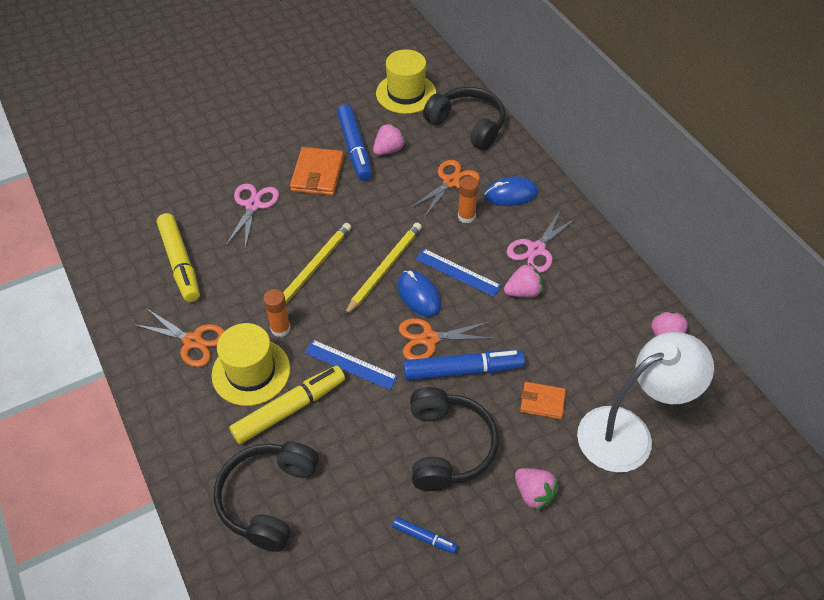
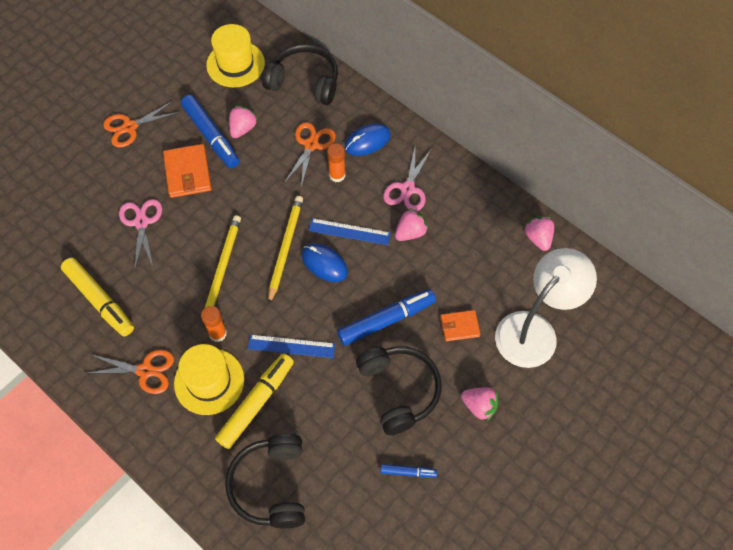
camera: 20 degrees left, 10 degrees up
(429, 339) = (348, 301): orange scissors -> orange scissors (130, 127)

